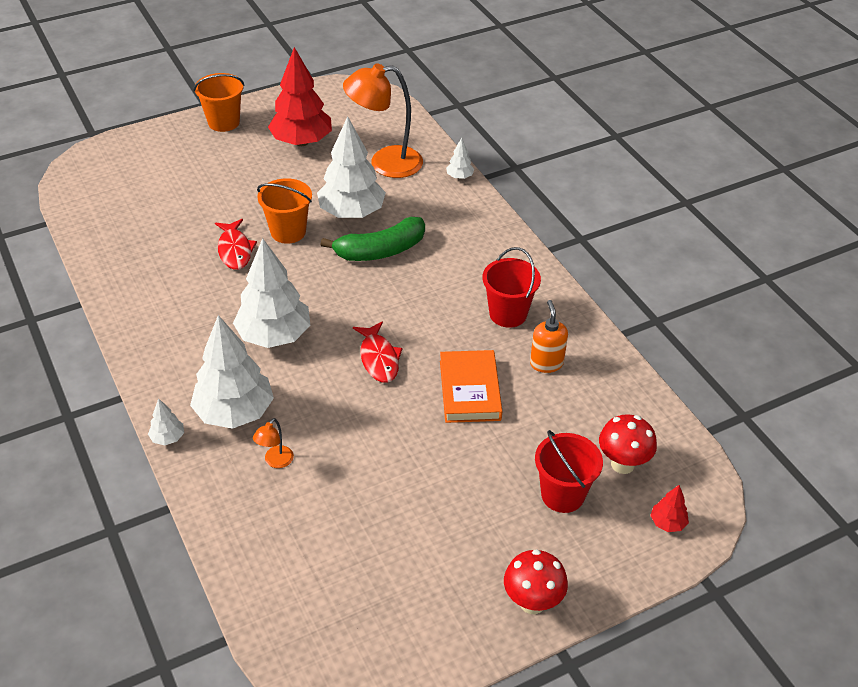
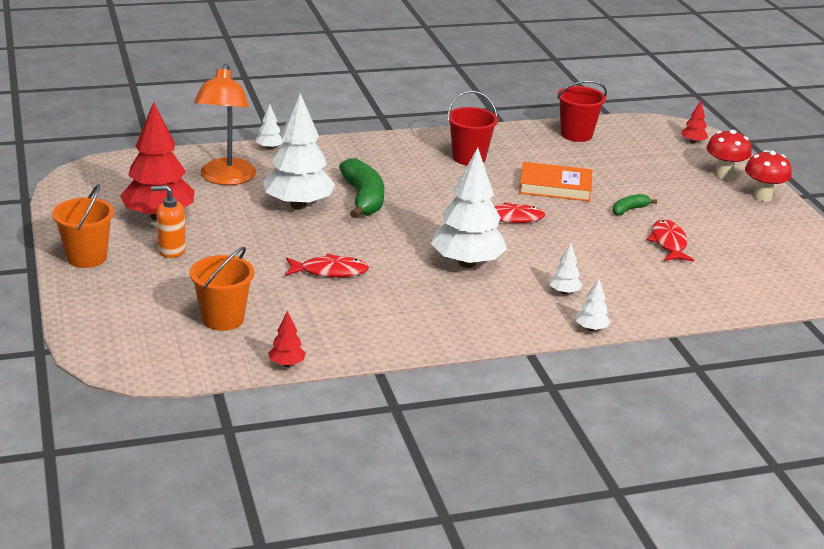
camera: 80 degrees left, 15 degrees down
(84, 249) = (286, 364): none -> red tree
(235, 413) = (564, 292): white tree -> white tree, size x0.43
(275, 461) = (625, 278): orange lamp -> none
(288, 232) = (313, 240): orange bucket -> orange bucket (223, 319)
(368, 499) = (668, 243): none -> red fish
(438, 460) = (629, 210): none -> green banana
(546, 363) = (531, 153): orange soap dispenser -> orange soap dispenser (171, 250)
(562, 495) = (666, 171): red bucket -> red bucket (576, 134)
(622, 464) = (639, 146): red mushroom -> red mushroom (724, 175)

